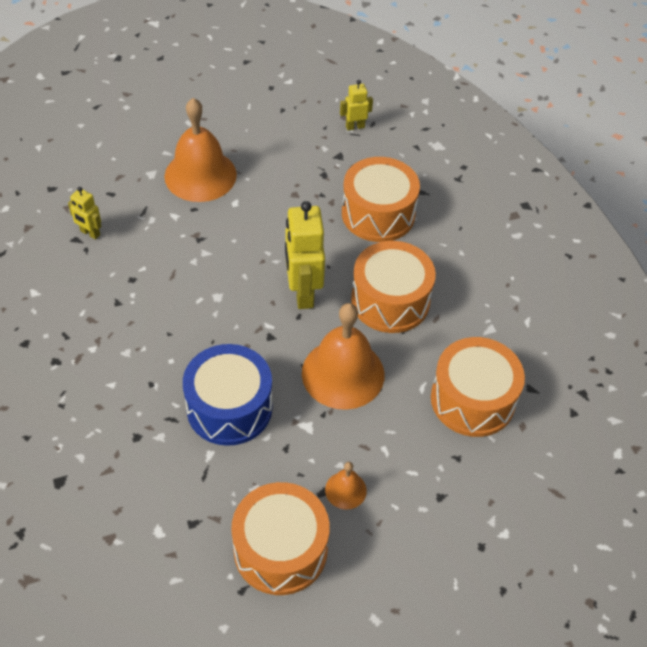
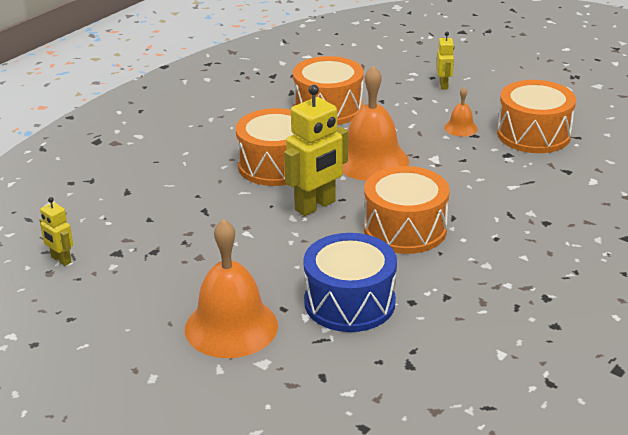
camera: 120 degrees left, 20 degrees down
(90, 233) = (391, 359): yellow robot -> yellow robot (444, 85)
(229, 407) = (465, 194): blue drum -> blue drum (349, 302)
(378, 214) = (179, 203): orange drum -> orange drum (405, 229)

